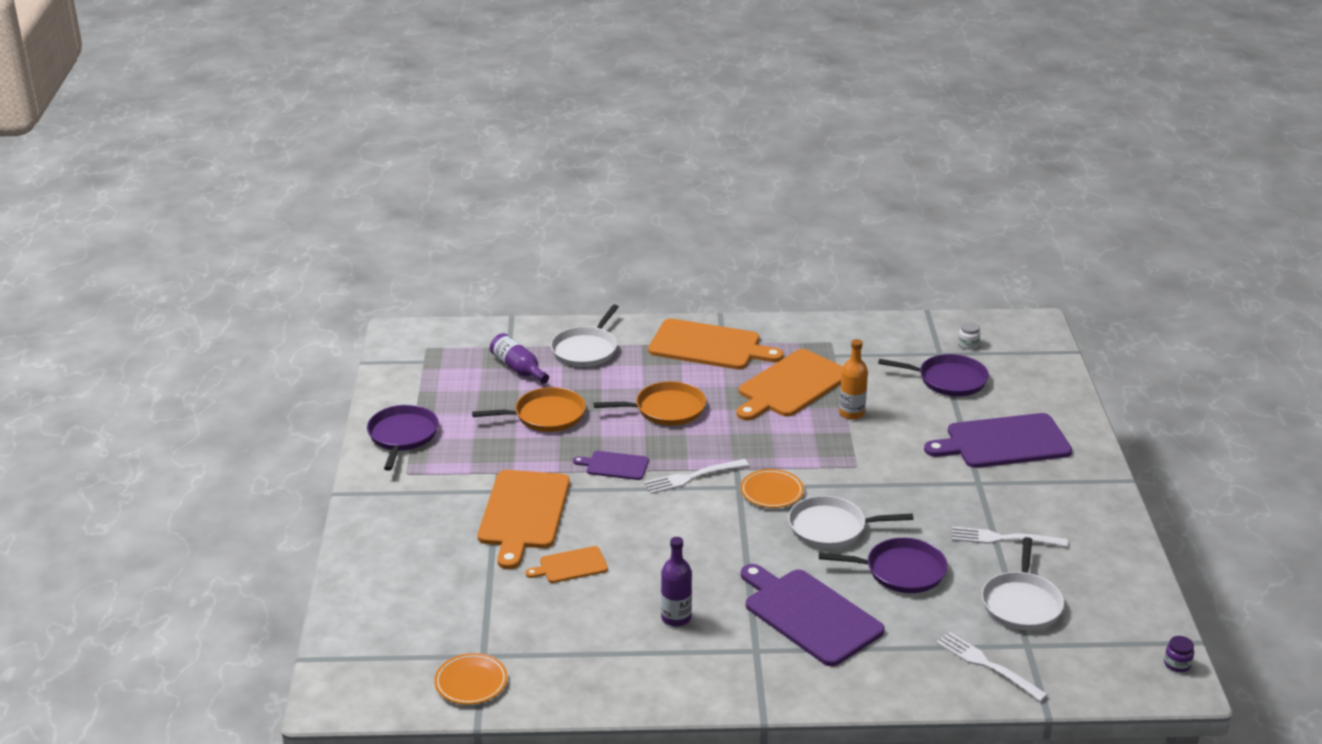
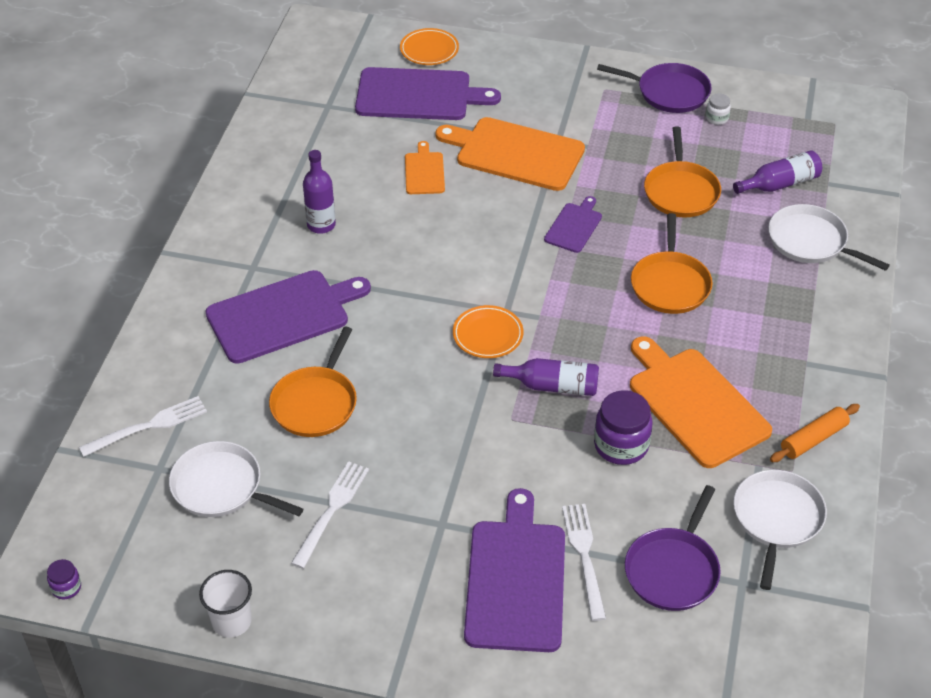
camera: 105 degrees right, 15 degrees up
(447, 592) = (418, 95): none -> purple cutting board
(471, 682) = (298, 96): orange plate -> orange plate (429, 50)
(692, 477) = (535, 279): white fork -> white fork (584, 556)
(709, 346) = (801, 348): orange cutting board -> none
(796, 336) = (813, 439): none -> orange rolling pin
(810, 451) = (552, 386): none -> purple bottle
(831, 528) = (408, 367): white pan -> white pan (776, 519)
(851, 413) = (621, 445): orange bottle -> purple jar
(901, 571) = (316, 403): purple pan -> orange pan
(968, 344) = (760, 625): white jar -> white jar (717, 118)
(1137, 566) = (231, 621): none -> white cup

